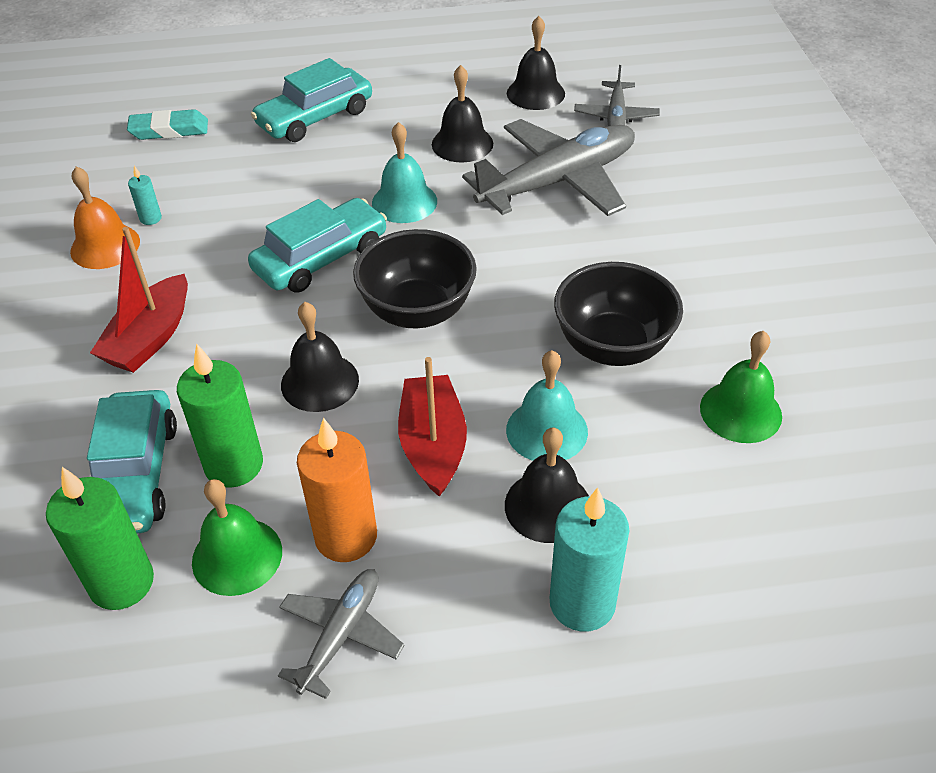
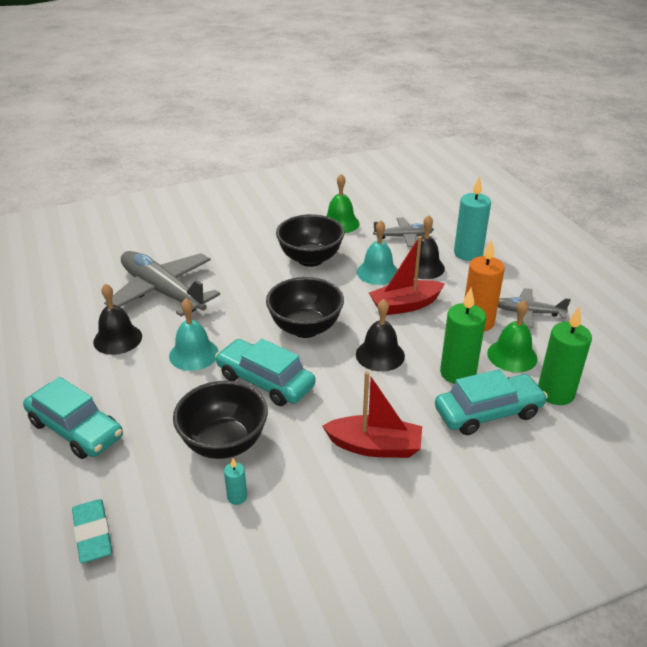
camera: 105 degrees left, 10 degrees down
(105, 246) = (281, 516): orange bell -> none
(233, 215) = (224, 443): none -> black bowl
(535, 93) = (48, 313): black bell -> none
(616, 116) = (83, 276): grey plane -> grey plane (403, 237)

